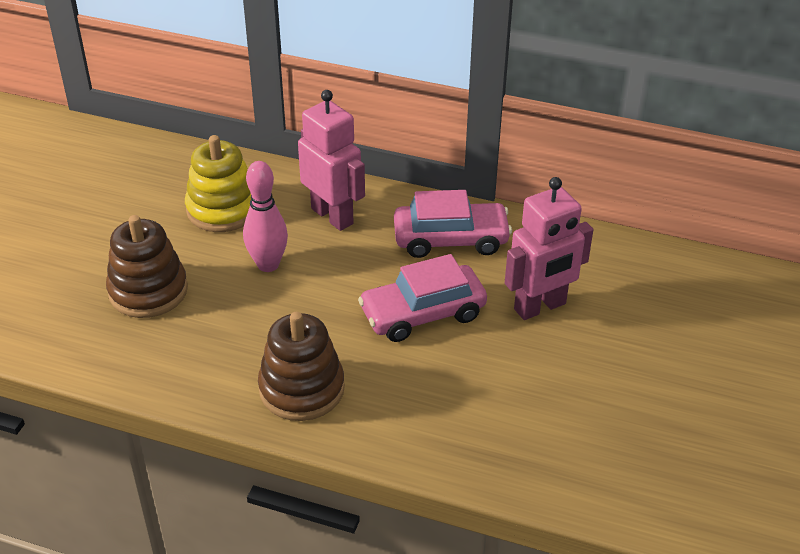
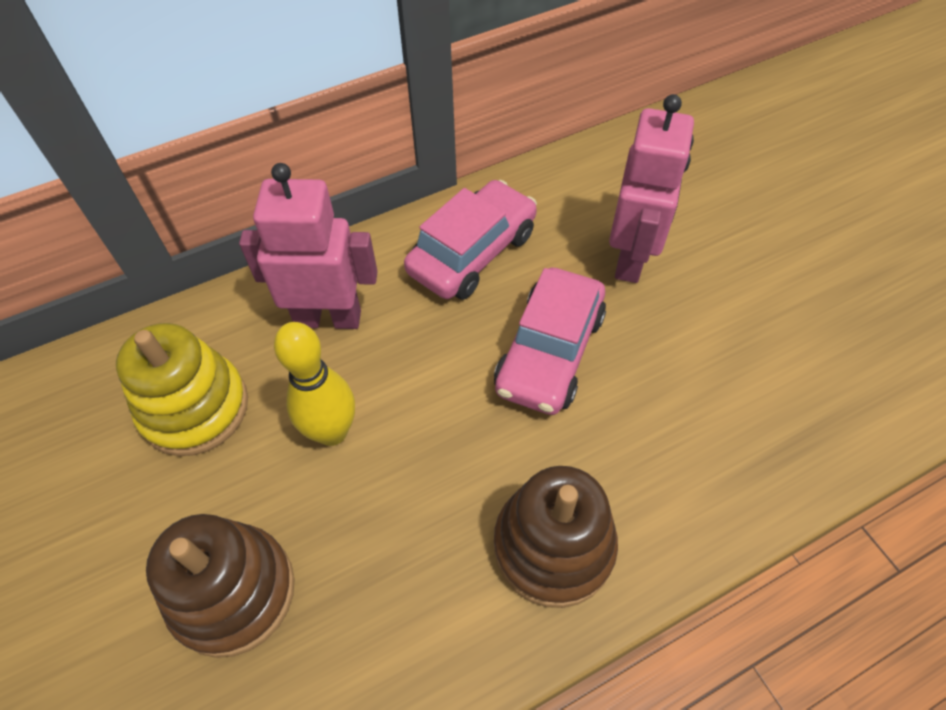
camera: 45 degrees left, 15 degrees up
(268, 265) = (332, 432): pink bowling pin -> yellow bowling pin

